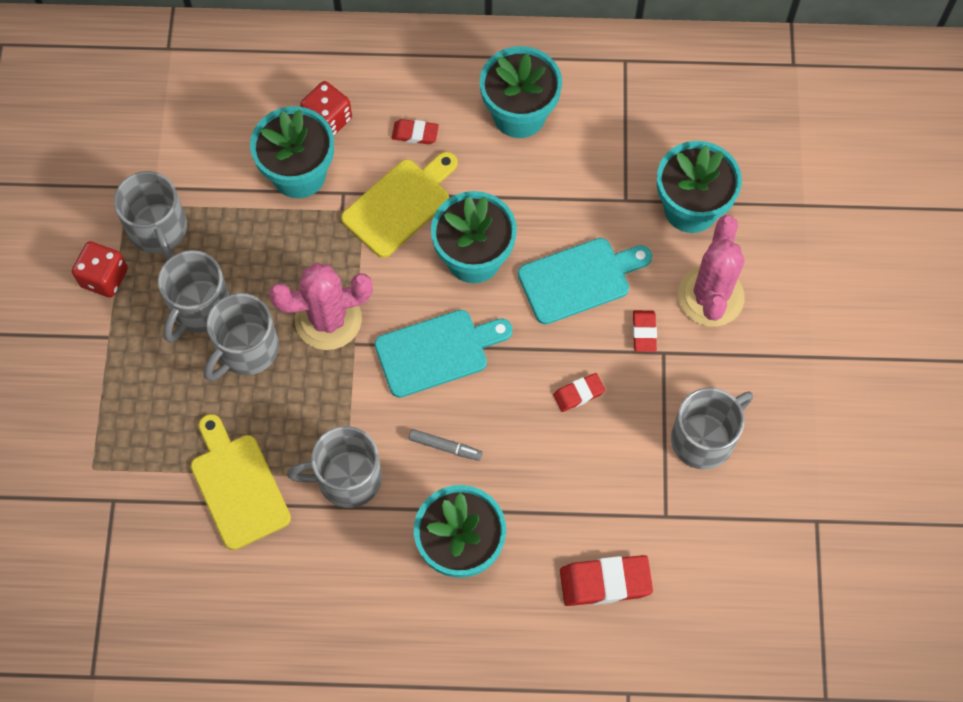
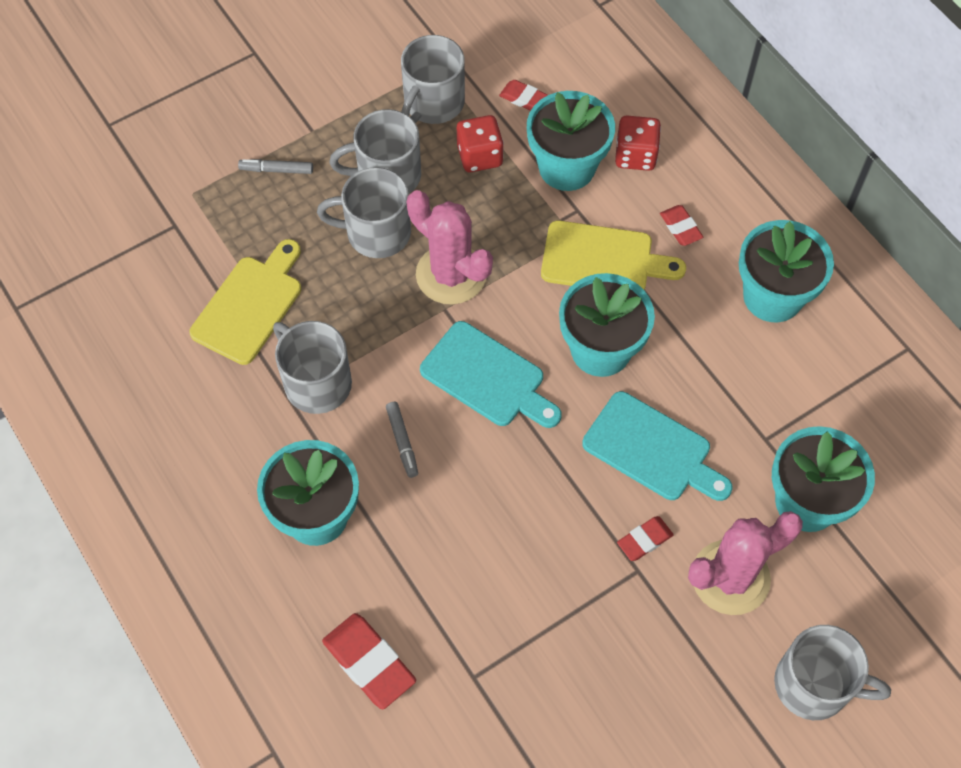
camera: 55 degrees right, 5 degrees down
(104, 278) = (361, 95): red dice -> red dice (479, 156)
(124, 388) = (276, 170): none -> grey marker
(578, 394) = (538, 521): red eraser -> red eraser (524, 98)
(704, 438) = (579, 663): grey mug -> grey mug (814, 685)

